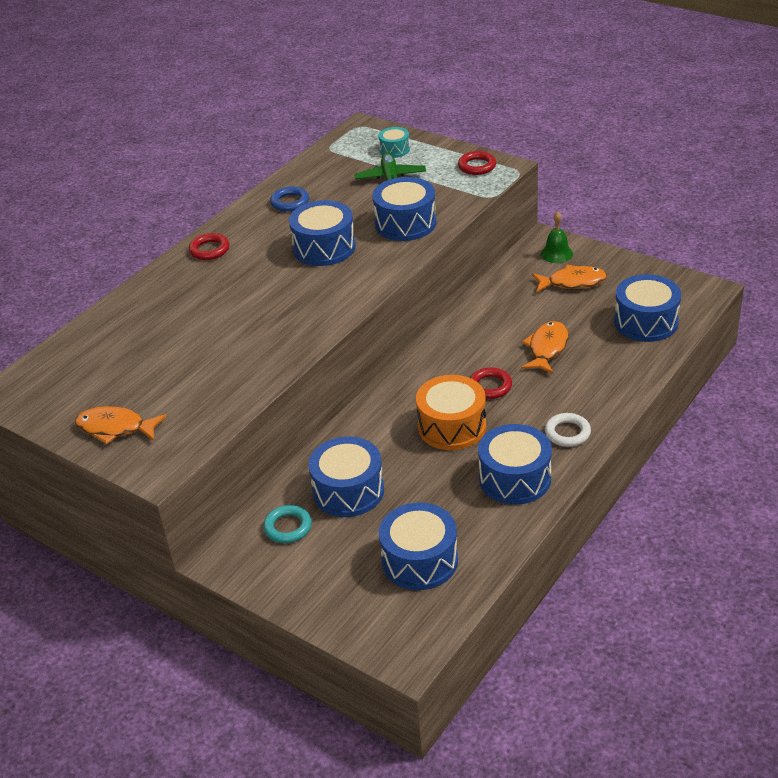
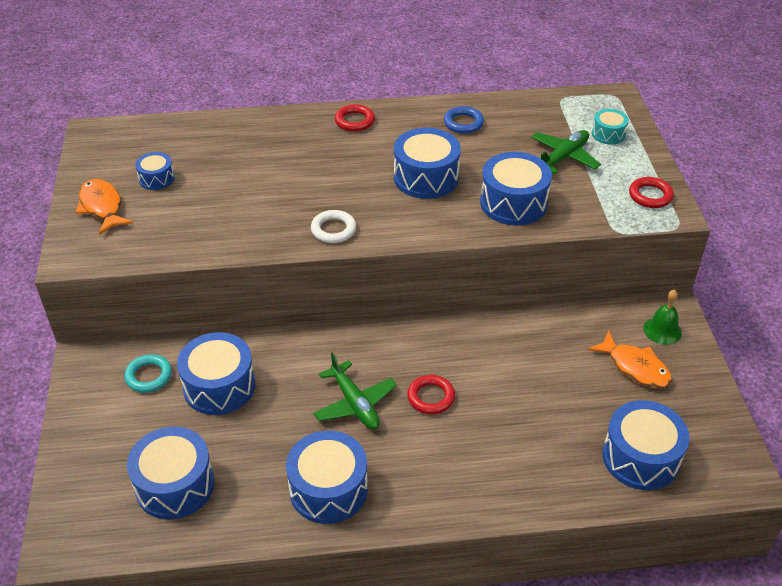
camera: 45 degrees right, 5 degrees up
(124, 382) = (156, 178): none -> blue drum
(452, 426) = (355, 403): orange drum -> green plane
(547, 348) = (522, 405): orange fish -> none
(567, 433) = (422, 491): white ring -> white ring (333, 230)

